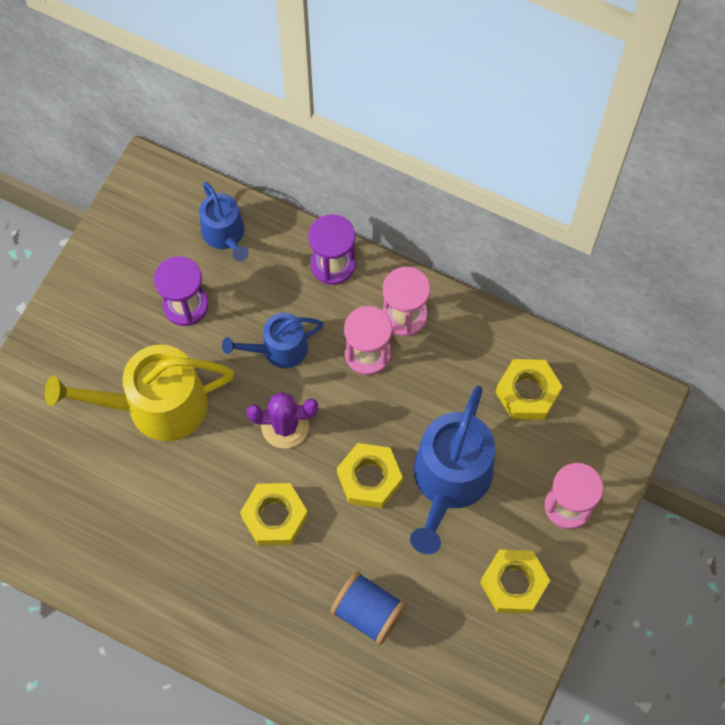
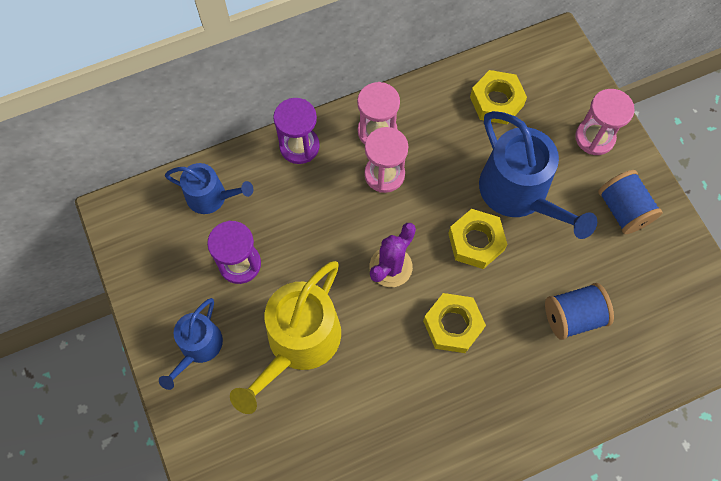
camera: 50 degrees left, 0 degrees up
(279, 349) = (330, 227): blue watering can -> blue watering can (198, 347)
(513, 583) = (623, 210): yellow nut -> blue spool

